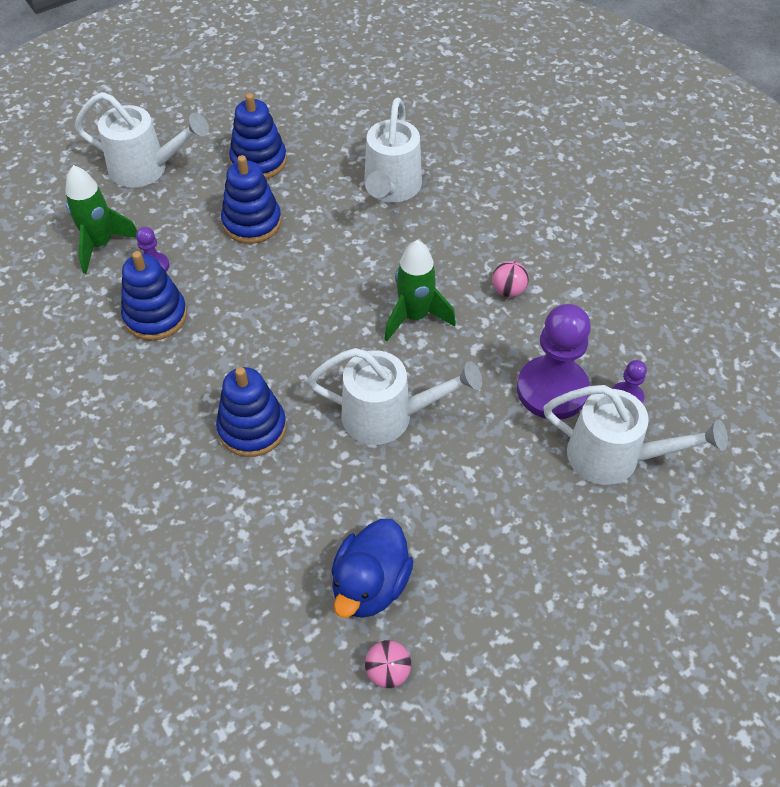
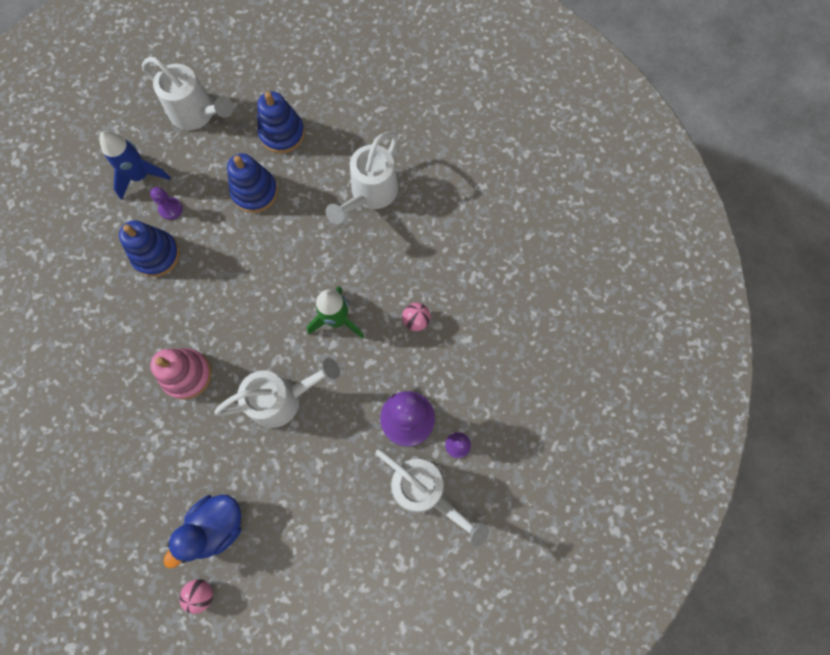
camera: 20 degrees right, 20 degrees up
(101, 244) = (140, 176): green rocket -> blue rocket
(252, 428) = (187, 374): blue stacking toy -> pink stacking toy
(388, 416) = (282, 399): white watering can -> white watering can turned 45 degrees counterclockwise

